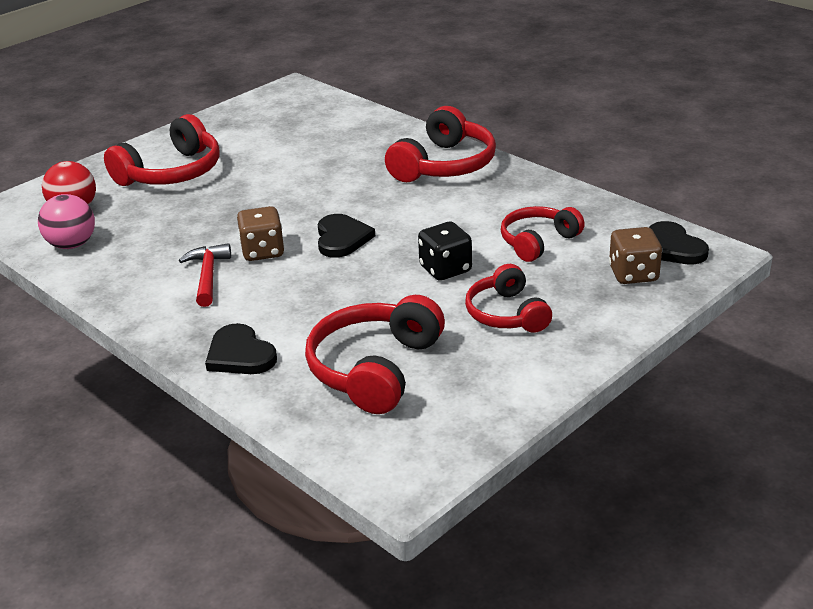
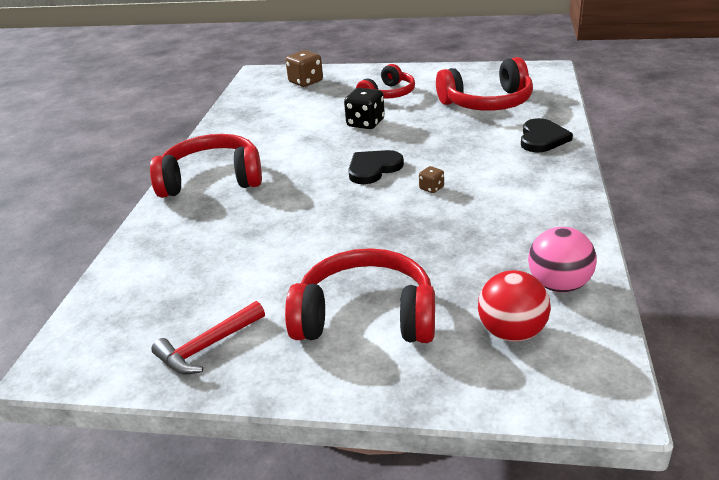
camera: 125 degrees left, 0 degrees up
(208, 276) = (492, 192): red hammer -> red hammer (207, 346)
(263, 251) = (431, 188): brown dice -> brown dice, size x0.52
(537, 242) = (298, 112): red headphones -> none
(672, 247) = (264, 82): black heart -> none

